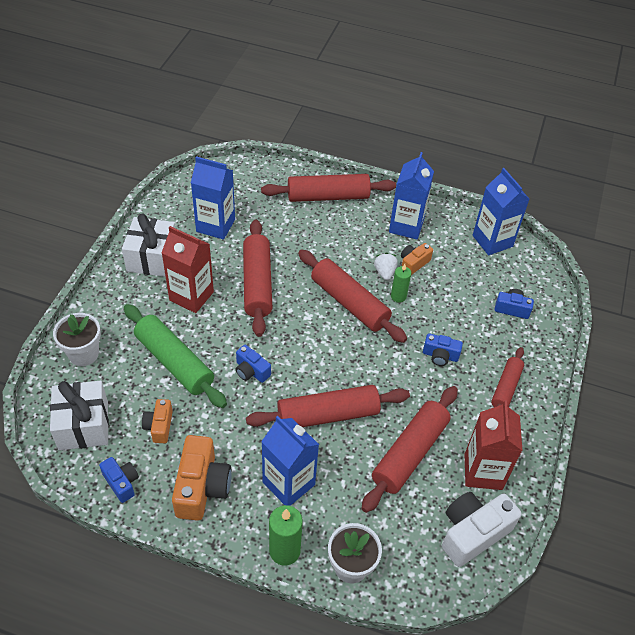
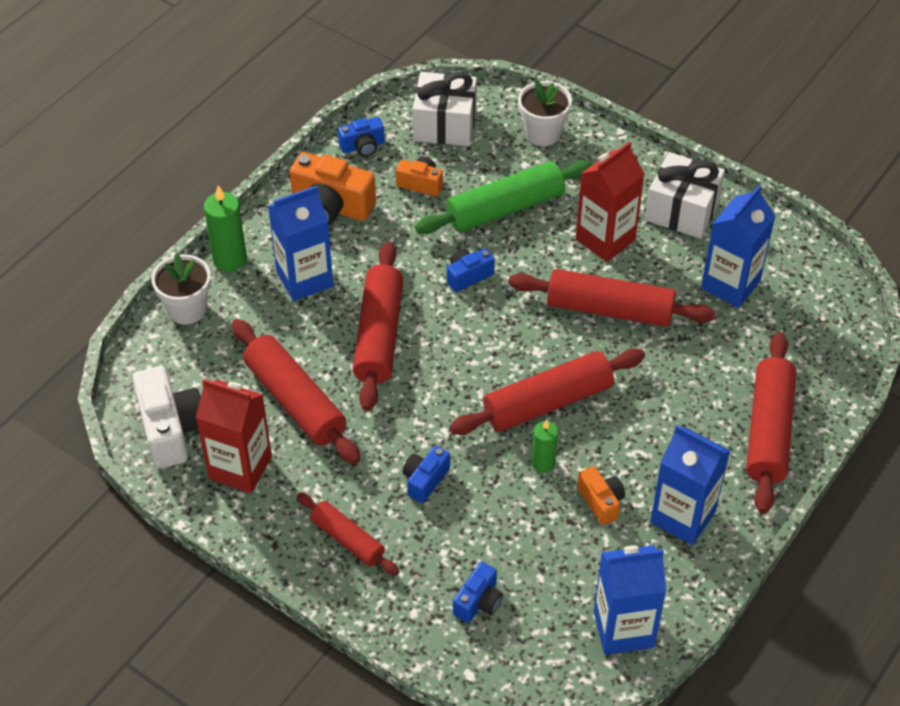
camera: 110 degrees right, 0 degrees up
(384, 272) = (593, 460): white strawberry -> none

